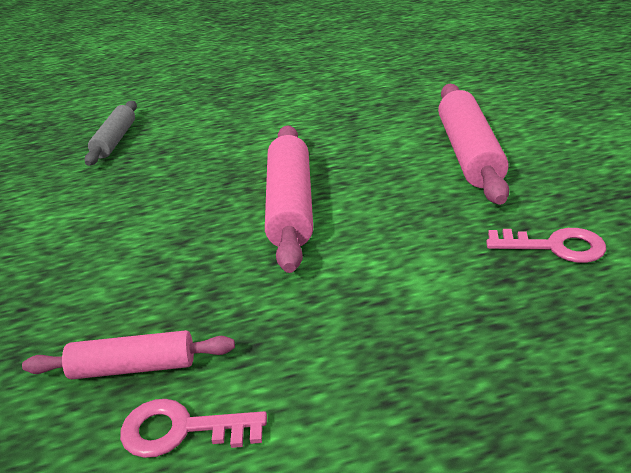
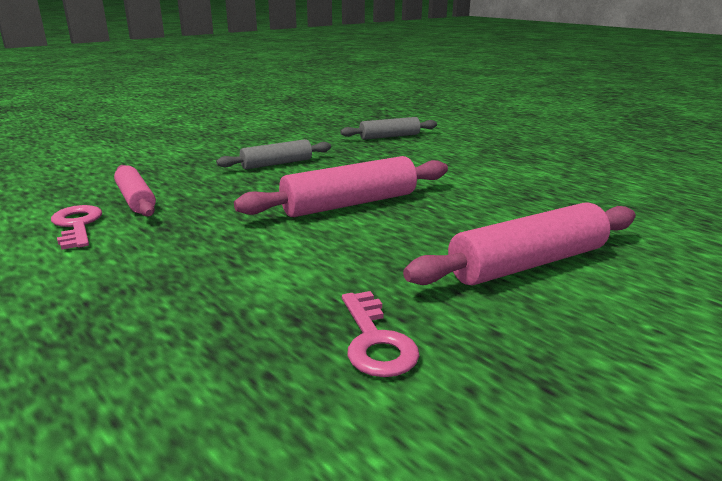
camera: 60 degrees right, 10 degrees down
(119, 232) = (277, 164): none -> grey rolling pin

